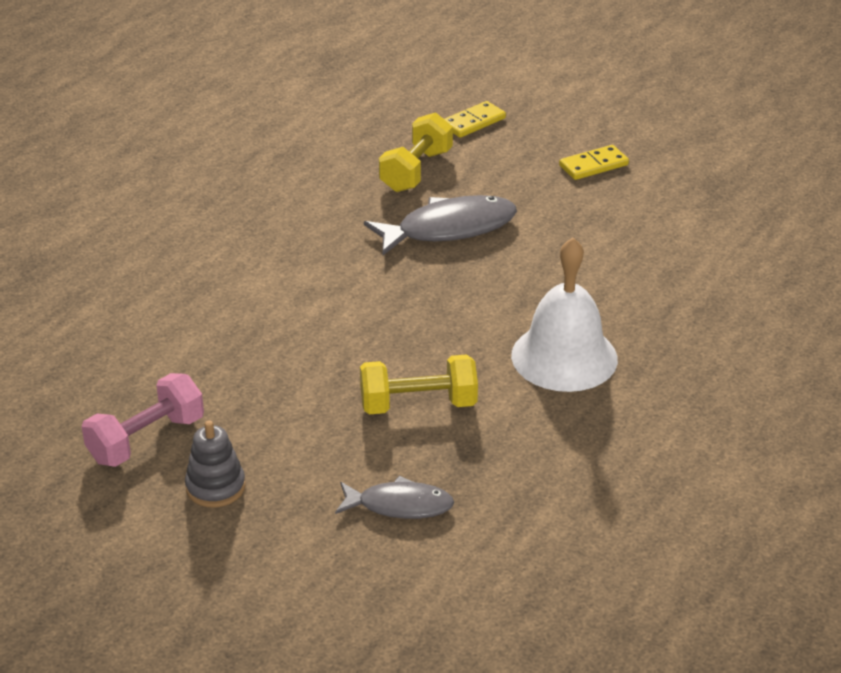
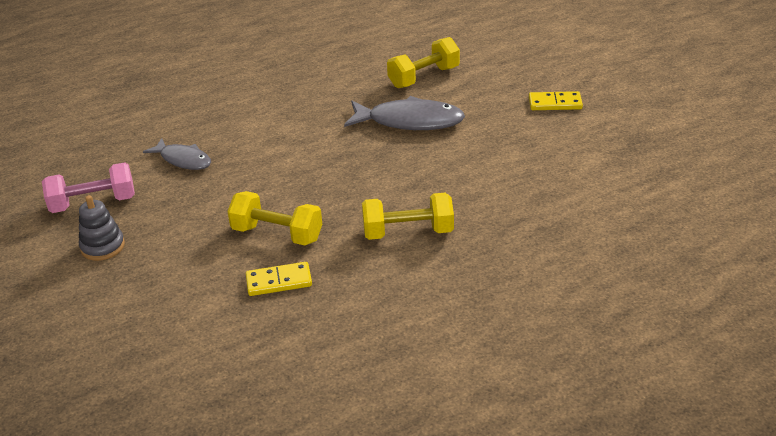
camera: 30 degrees right, 0 degrees up
(399, 505) = (200, 298): grey fish -> grey fish (183, 160)
(473, 122) = (494, 54): yellow domino -> yellow domino (279, 281)
(564, 357) = (408, 232): white bell -> yellow dumbbell

